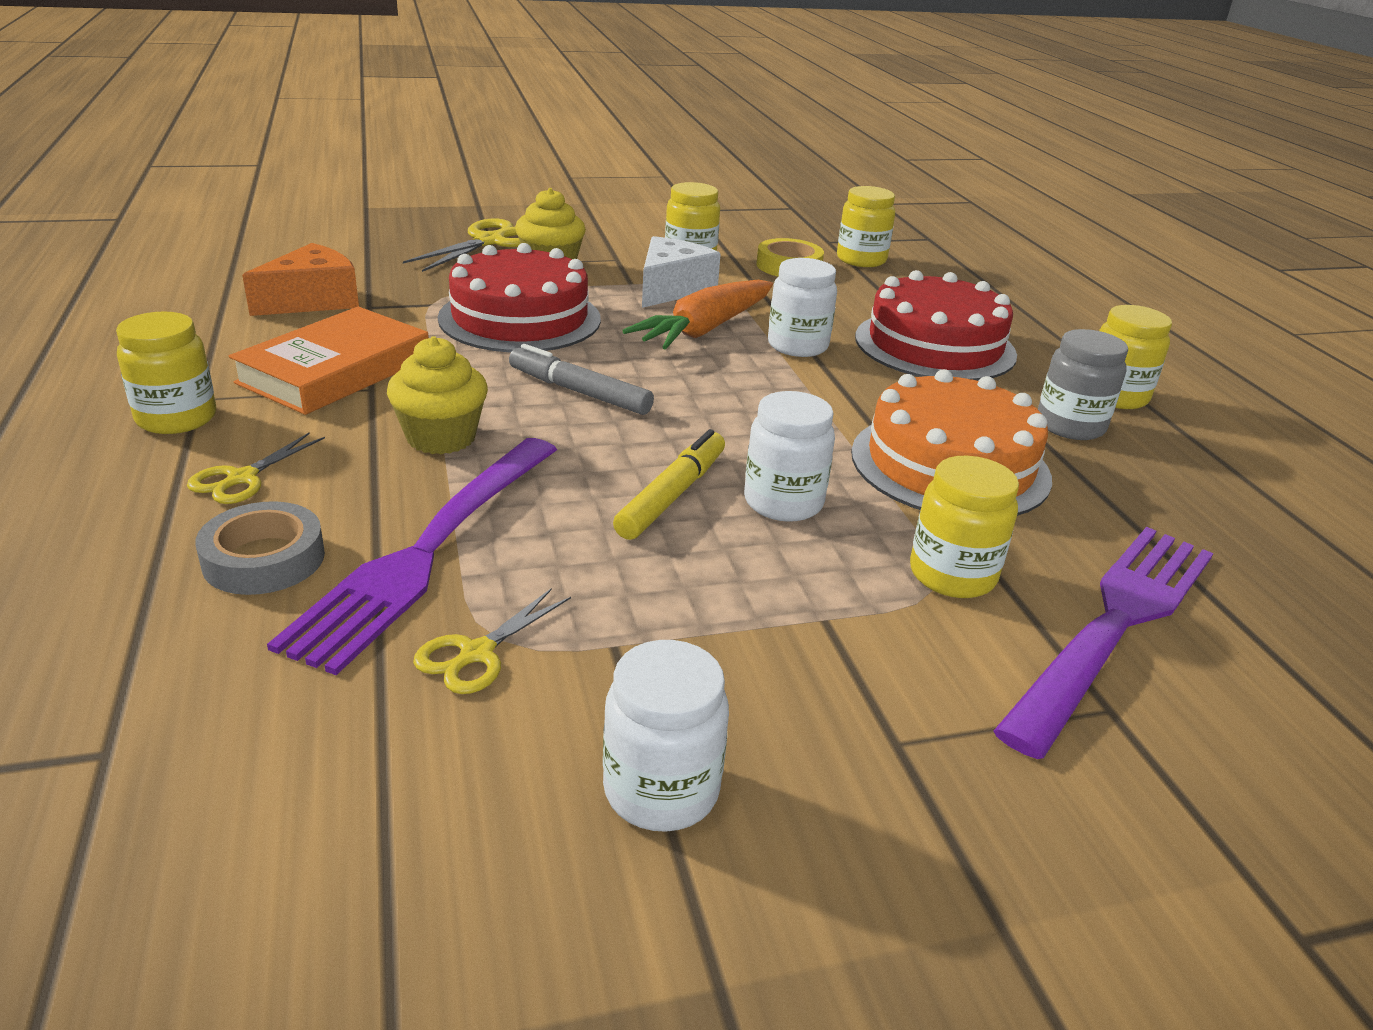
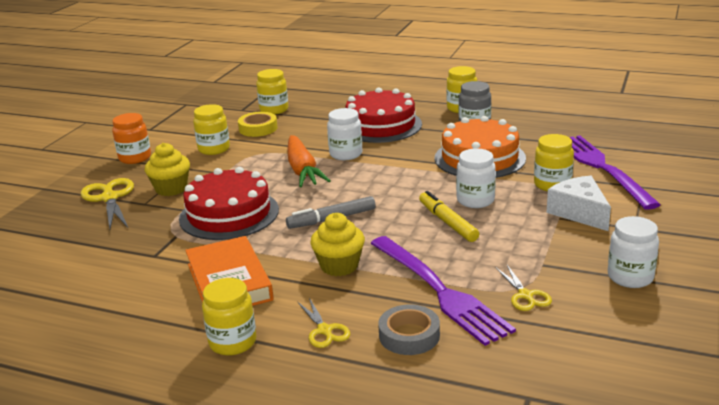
camera: 50 degrees left, 5 degrees down
(313, 300) = (121, 272): orange cheese -> none
(607, 224) = (135, 158): none -> orange jar
(671, 288) = (245, 165): white cheese -> white cheese (579, 213)

